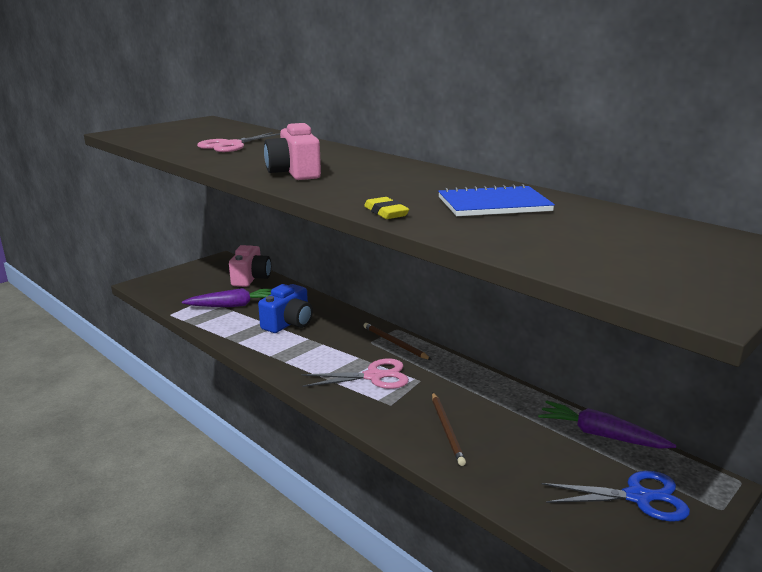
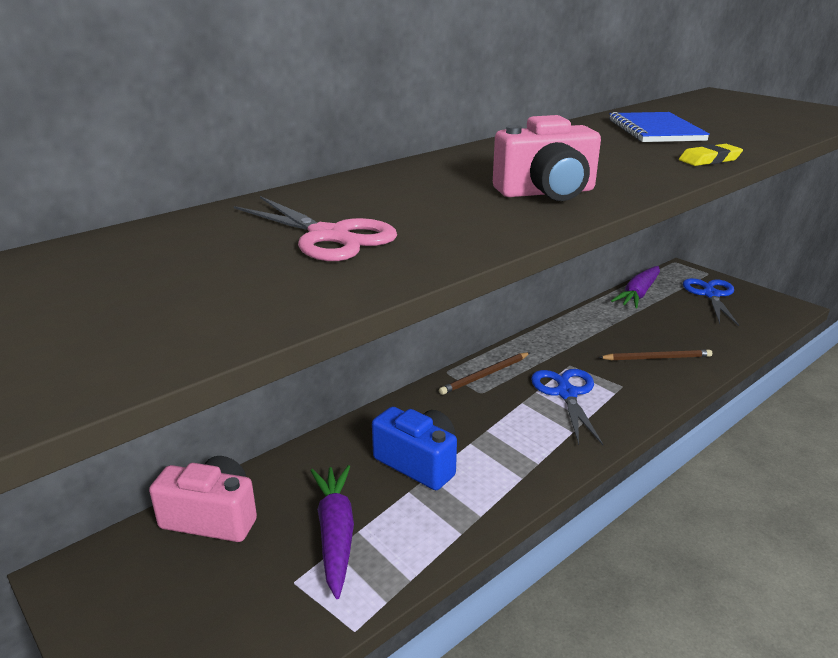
camera: 85 degrees left, 5 degrees up
(373, 376) = (566, 393): pink scissors -> blue scissors

